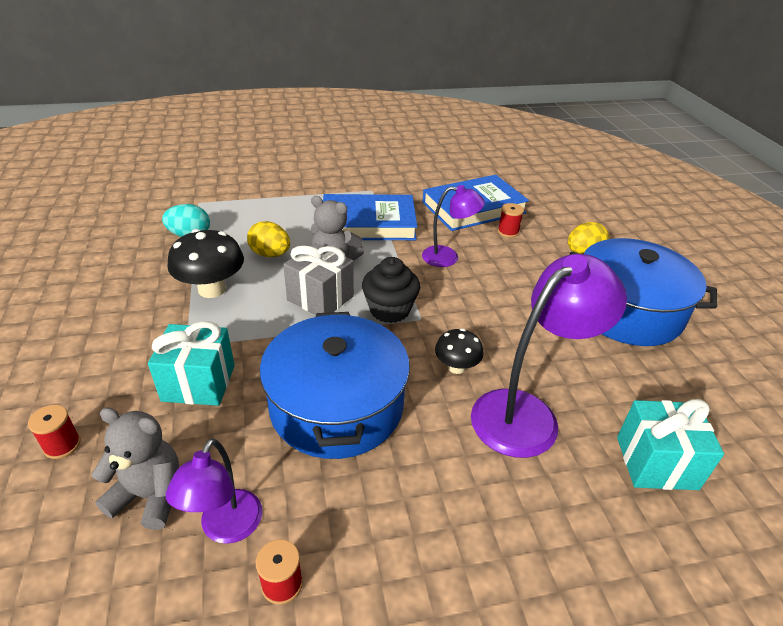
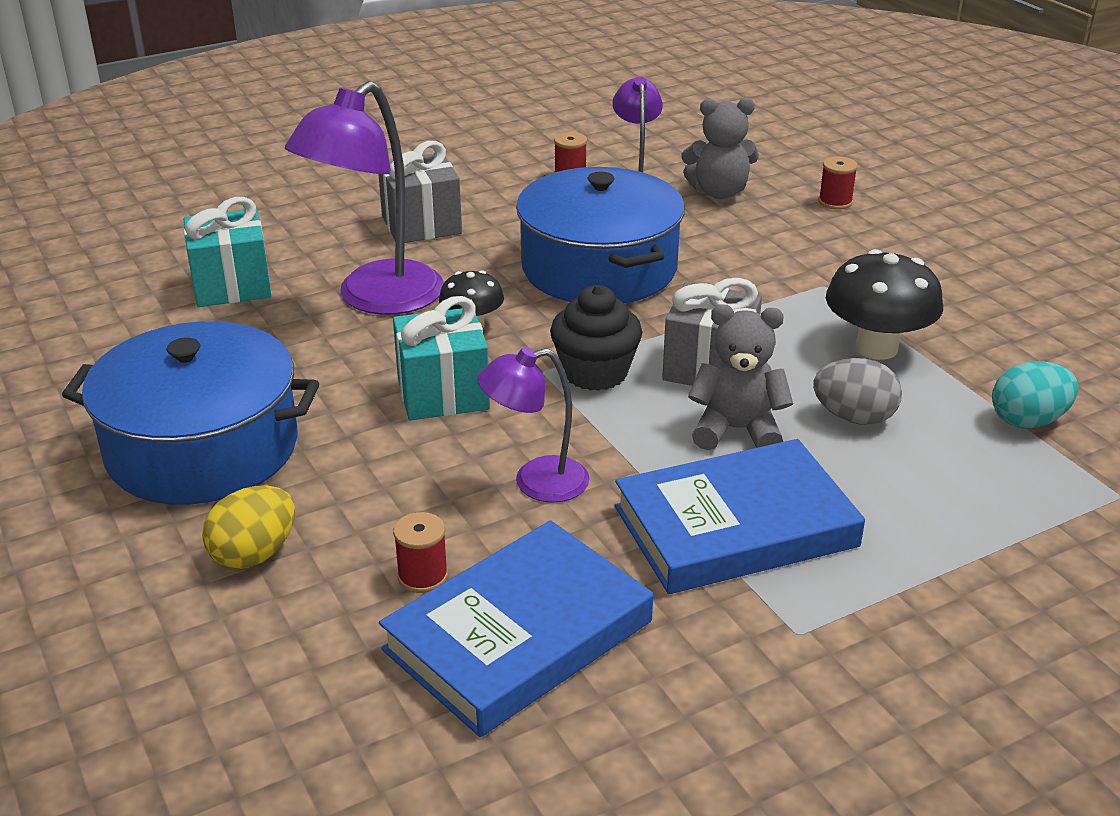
camera: 165 degrees right, 5 degrees down
(198, 383) = (767, 258): turquoise gift -> turquoise gift (443, 394)
(270, 254) = (854, 417): yellow egg -> grey egg
(478, 519) = (421, 225): none -> grey gift

